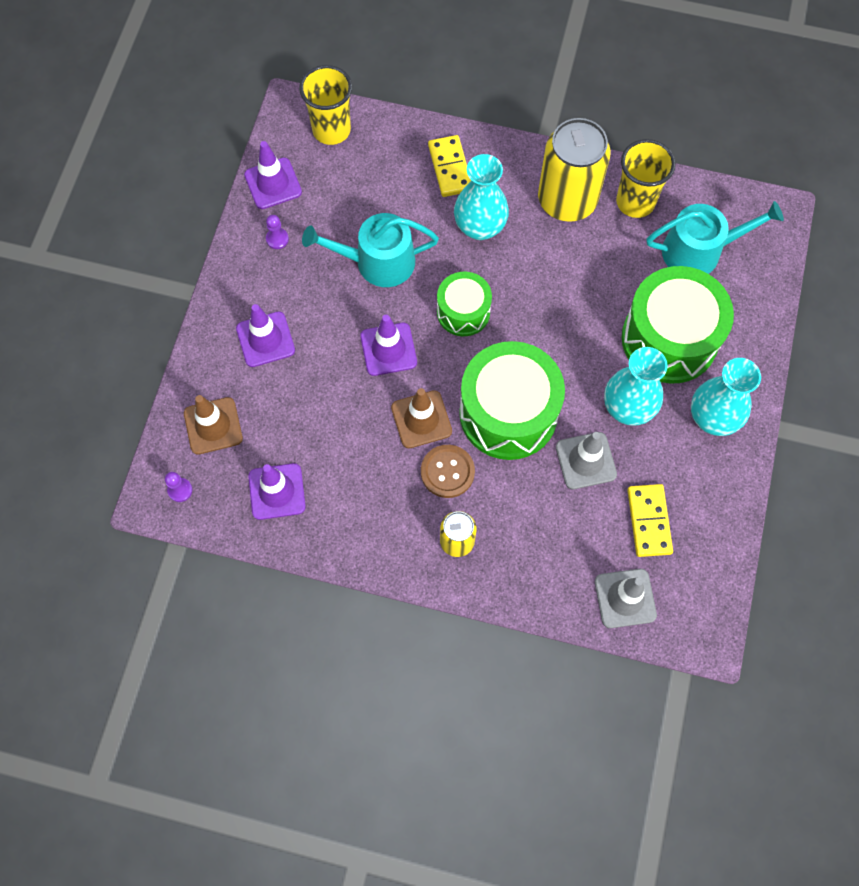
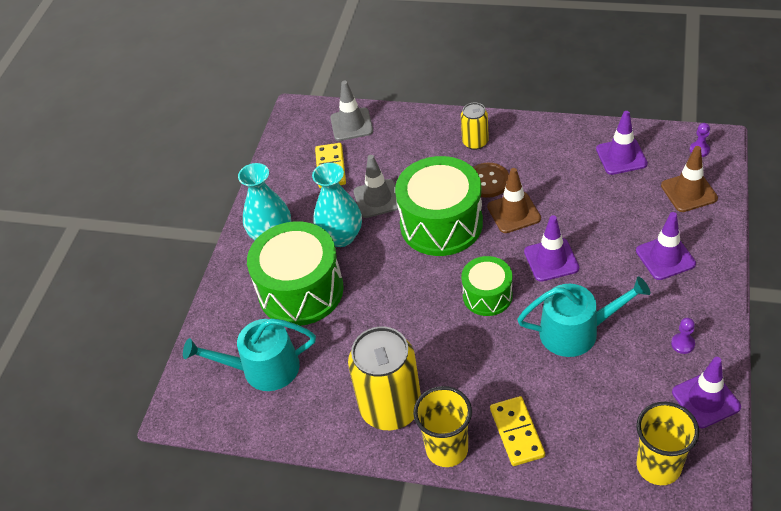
camera: 175 degrees left, 20 degrees down
(480, 227) = (479, 373): turquoise vase -> none
(635, 202) = (321, 412): yellow cup -> yellow cup (447, 449)

